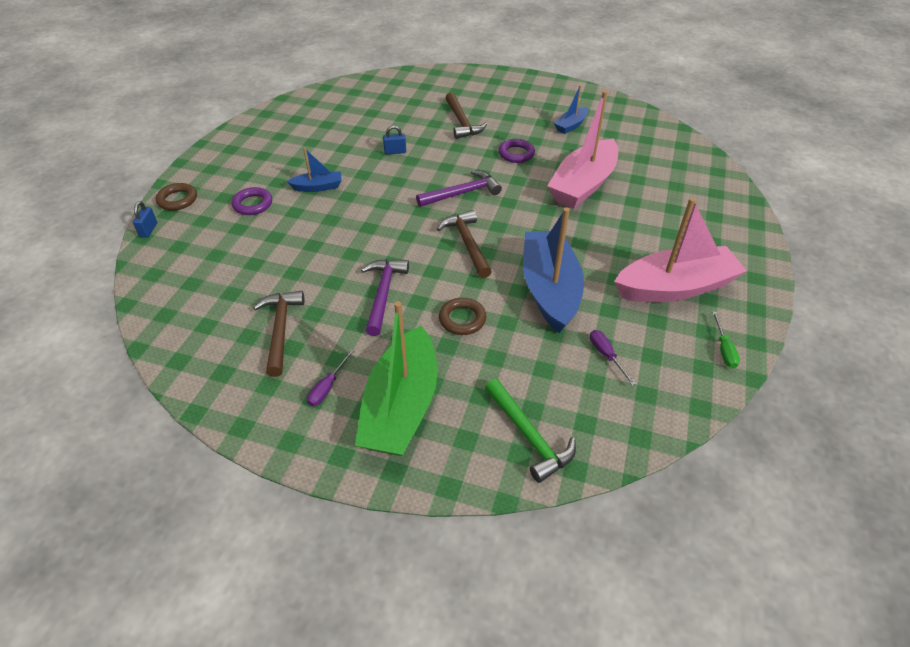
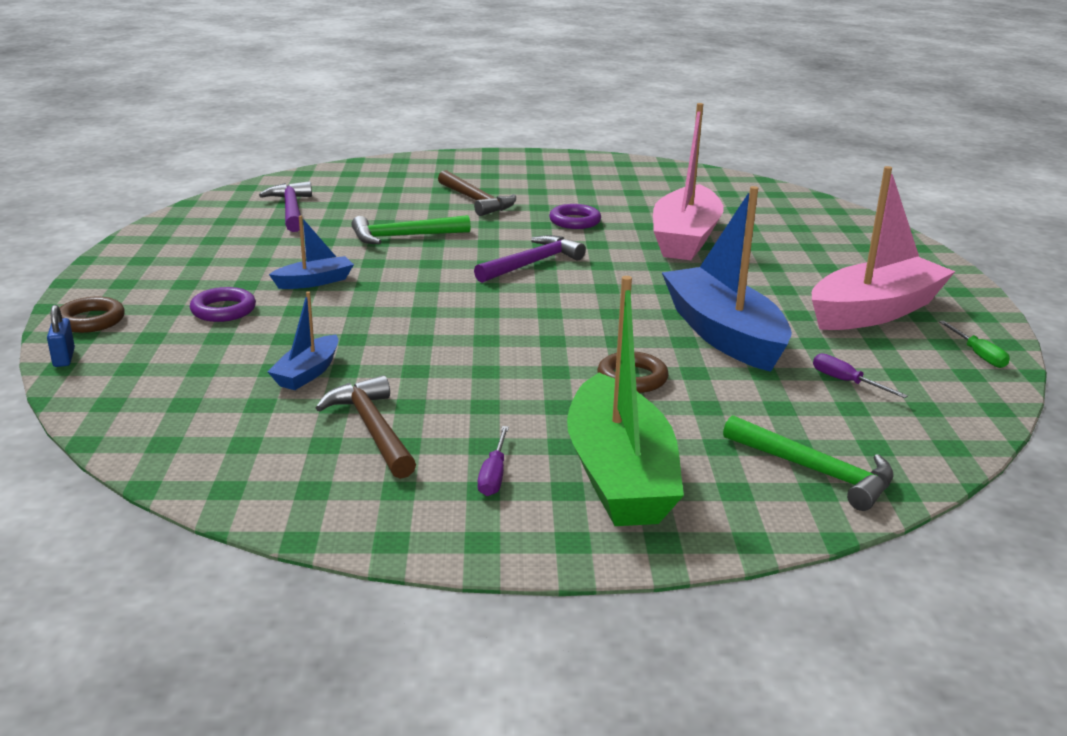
camera: 20 degrees left, 20 degrees down
(383, 294) = (499, 371): purple hammer -> purple hammer (291, 210)
(395, 152) = (403, 236): blue padlock -> green hammer
(467, 243) = (578, 308): brown hammer -> none
(571, 125) = (624, 190): blue boat -> blue boat (307, 373)

